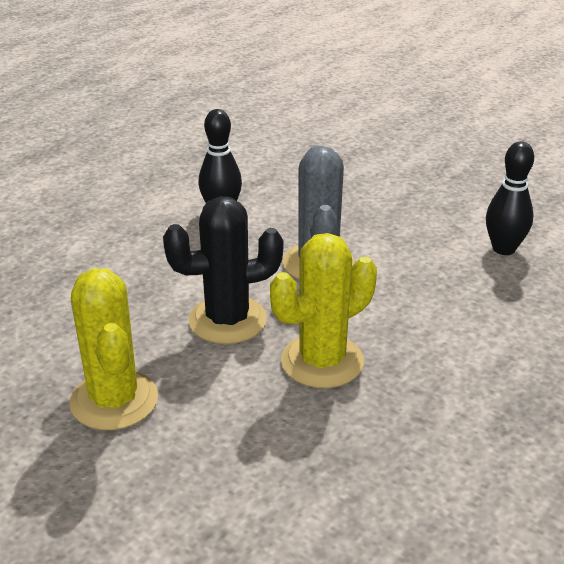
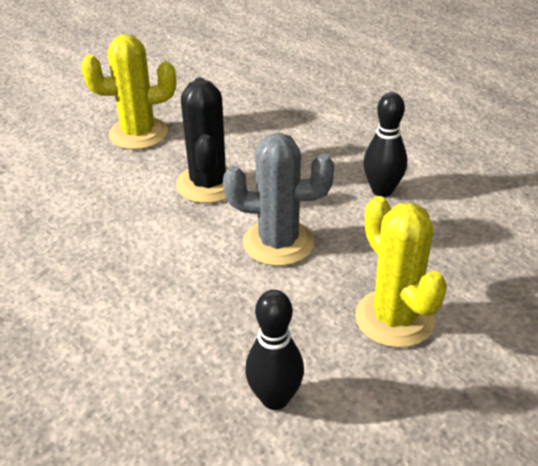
camera: 100 degrees right, 5 degrees up
(322, 361) = (136, 228): yellow cactus -> yellow cactus (394, 318)

